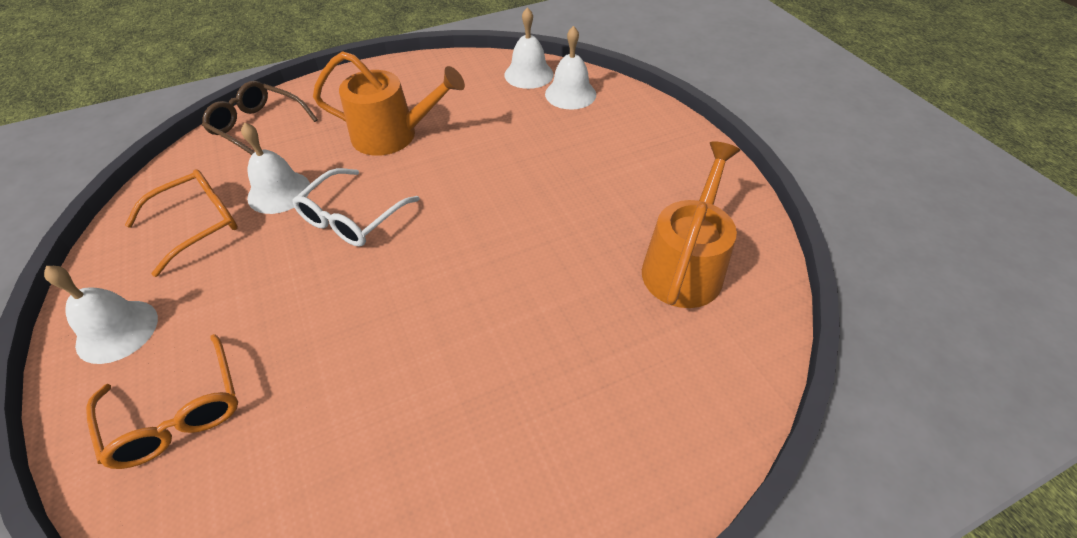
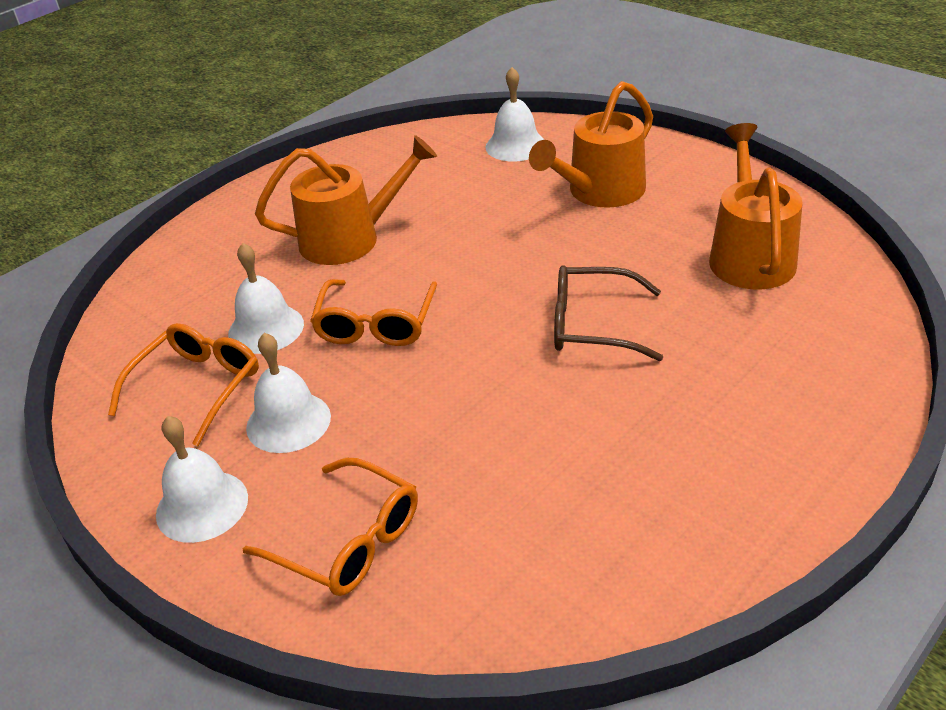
camera: 20 degrees left, 10 degrees down
(258, 127) = (175, 278): brown glasses -> brown glasses (593, 325)
(352, 218) = (376, 324): white glasses -> orange glasses
(529, 74) = (453, 140): white bell -> white bell (288, 422)
(604, 158) = (600, 192): none -> orange watering can

